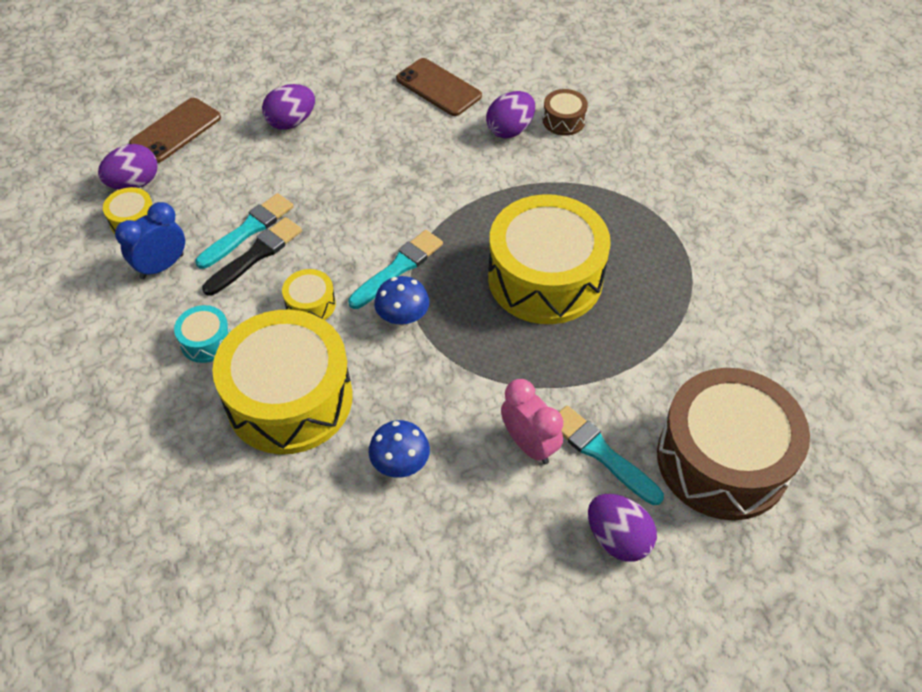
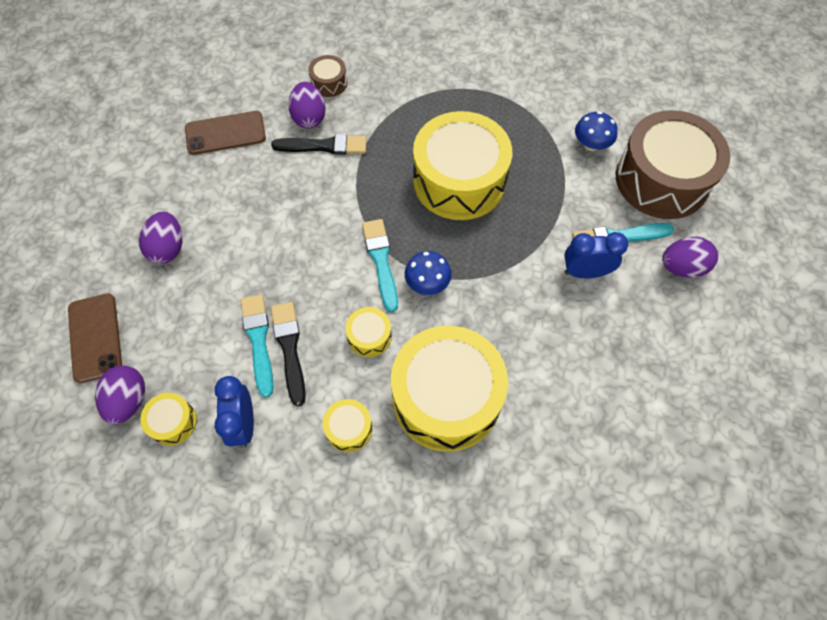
camera: 55 degrees left, 10 degrees up
(206, 341) = (349, 428): turquoise drum -> yellow drum
(400, 463) = (550, 356): blue mushroom -> blue mushroom (591, 144)
(488, 158) = (324, 146): none -> black brush
(529, 444) = (585, 272): pink clock -> blue clock

